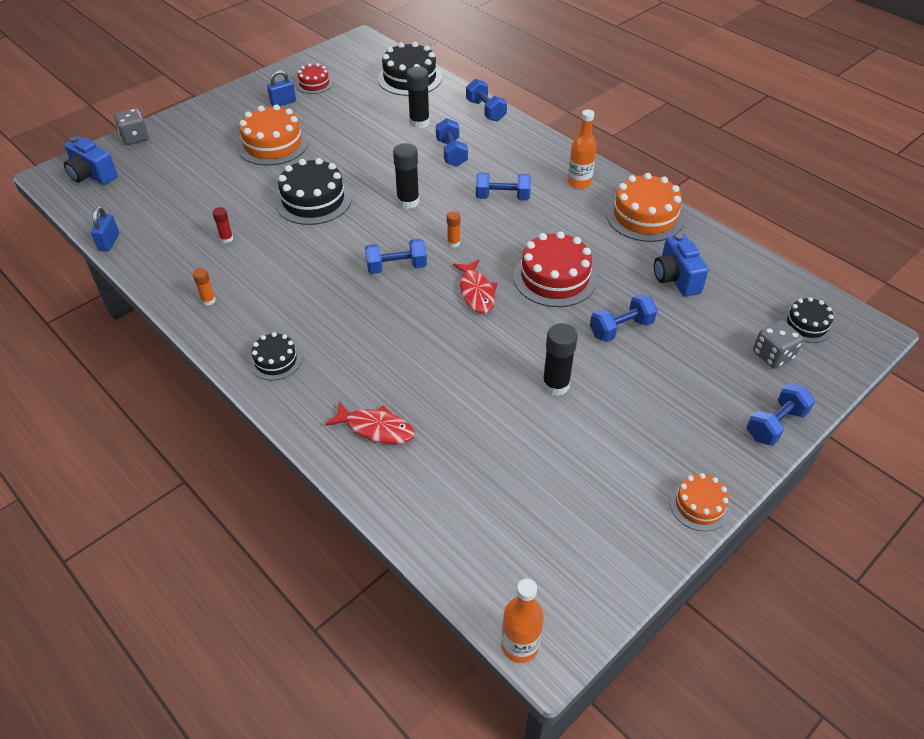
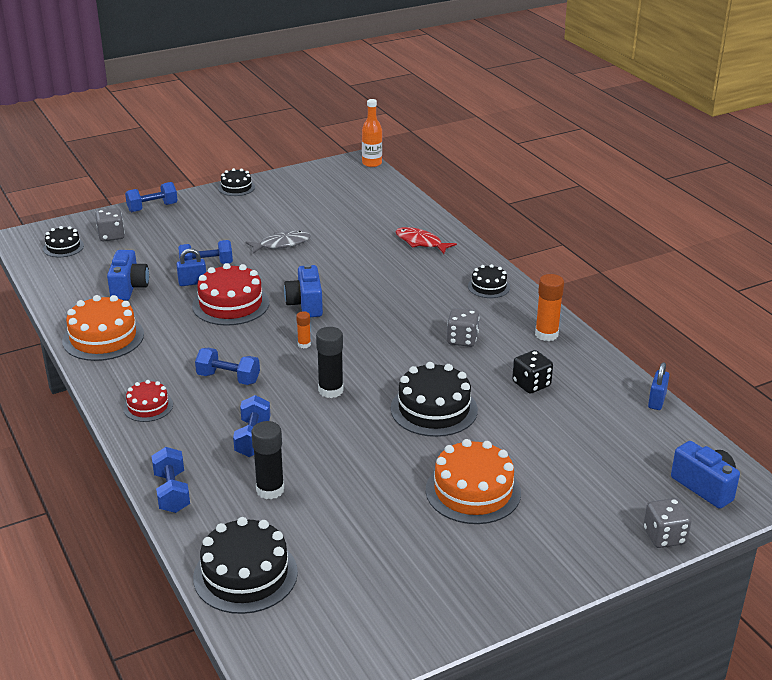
camera: 165 degrees left, 15 degrees down
(208, 300) = (546, 334): orange glue stick -> orange glue stick, size x1.82
(226, 239) = (531, 384): red glue stick -> black dice
(283, 102) = (450, 562): blue padlock -> blue padlock (192, 282)
(298, 277) = (462, 339): none -> grey dice
(314, 84) = (397, 592): red cake -> red cake (148, 406)
(396, 267) = (367, 333): blue dumbbell -> none
(476, 292) = (305, 304): red fish -> blue camera
(555, 385) = (281, 244): black glue stick -> grey fish
(579, 183) = (136, 379): orange bottle -> none
(699, 505) = (236, 187): orange cake -> black cake

